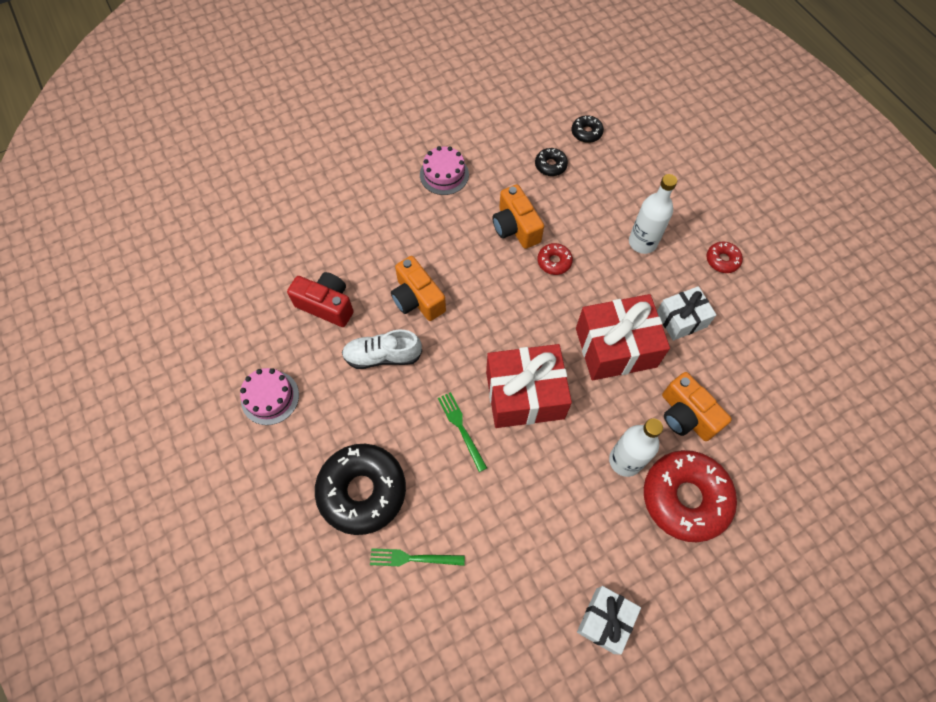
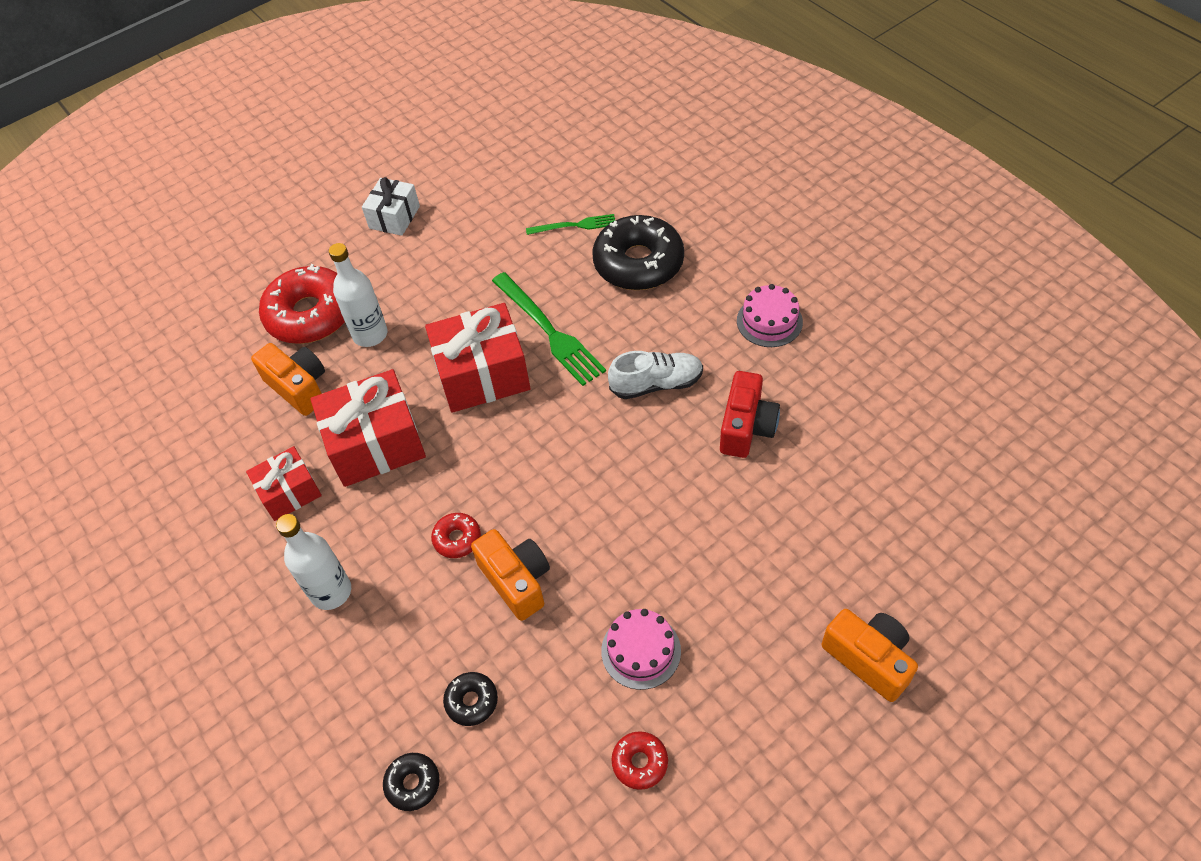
camera: 175 degrees right, 10 degrees down
(326, 305) = (746, 427): red camera -> red camera turned 90 degrees counterclockwise
(417, 299) = (633, 456): orange camera -> orange camera (869, 659)
(461, 428) = (549, 331): green fork -> green fork, size x1.74
(681, 319) = (289, 492): white gift -> red gift
(722, 260) = (220, 585): red donut -> red donut (640, 762)

